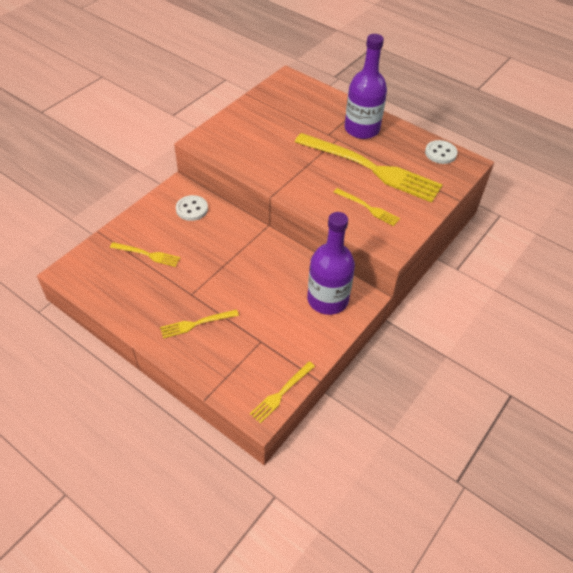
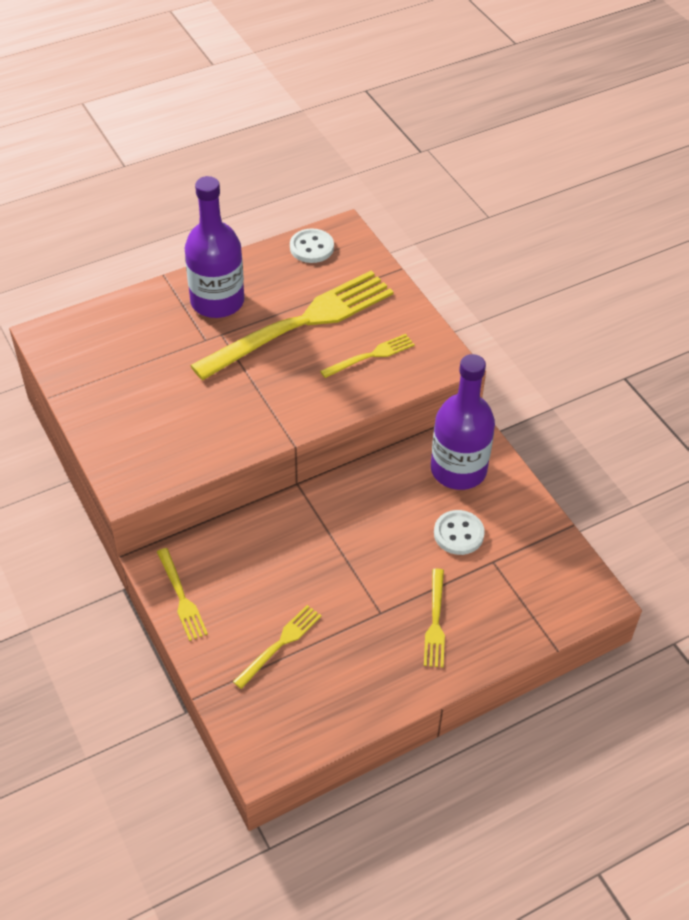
camera: 65 degrees left, 0 degrees up
(192, 209) = (216, 562): white button -> white button (458, 534)
(281, 393) = (578, 567): yellow fork -> yellow fork (181, 597)

